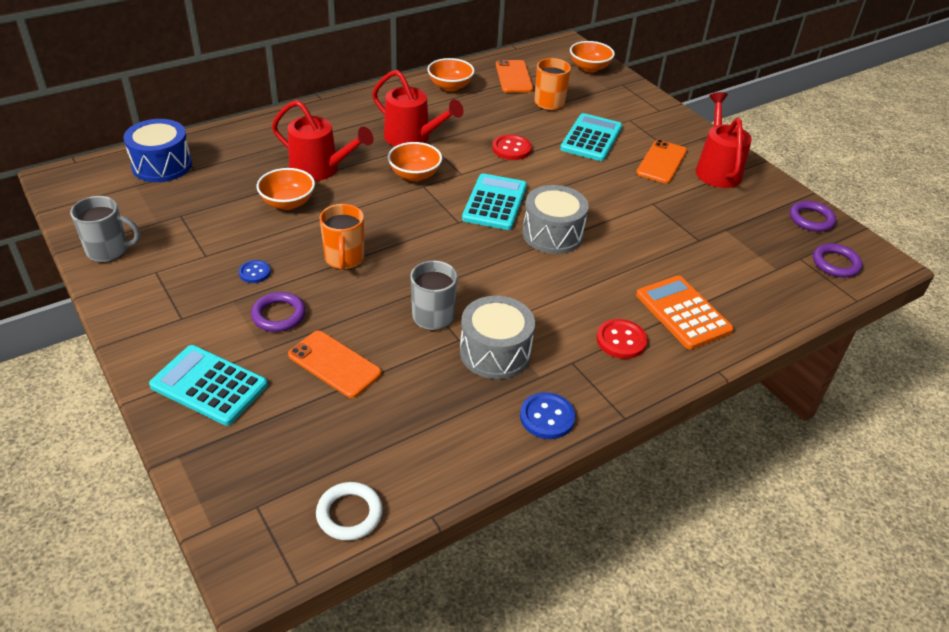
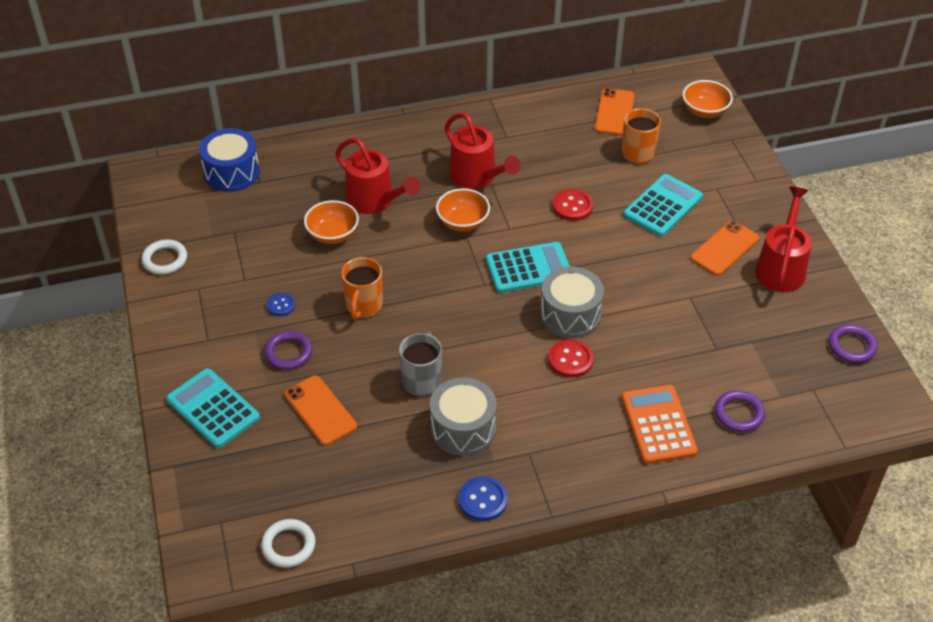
camera: 20 degrees right, 5 degrees up
(109, 251) = (165, 259): grey mug -> white ring
(450, 86) = (541, 116): orange bowl -> none
(495, 202) = (528, 268): turquoise calculator -> turquoise calculator turned 45 degrees clockwise
(621, 340) = (584, 441): red button -> red button (570, 360)
(835, 263) = (847, 402): purple ring -> purple ring (738, 413)

